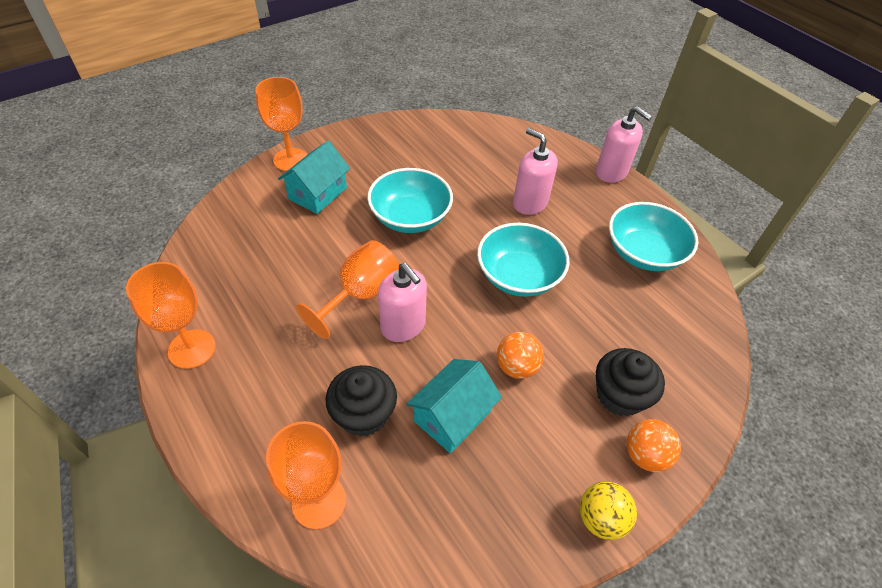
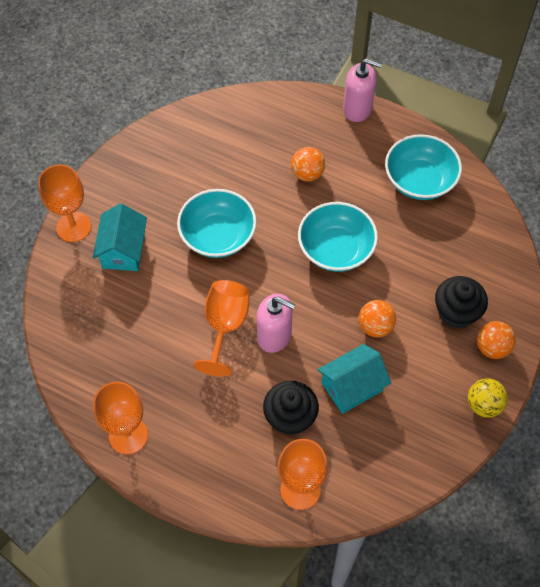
camera: 25 degrees left, 10 degrees up
(452, 416) = (352, 386): turquoise house -> turquoise house turned 45 degrees clockwise
(530, 203) = (307, 174): pink soap dispenser -> orange ball

